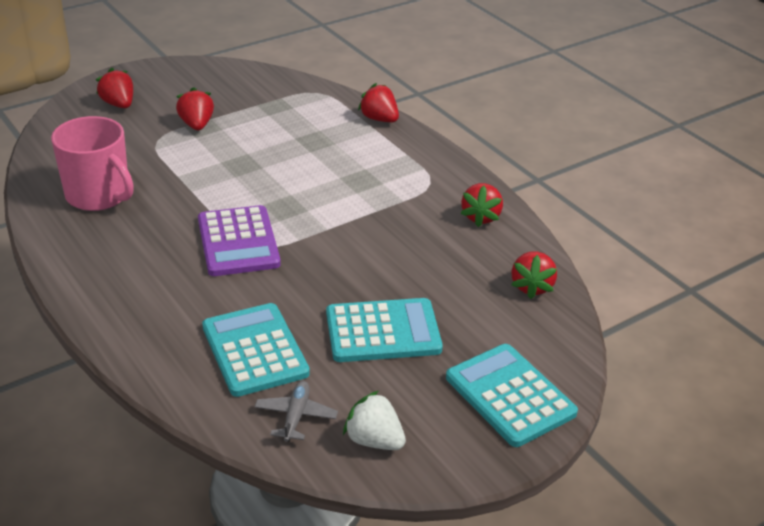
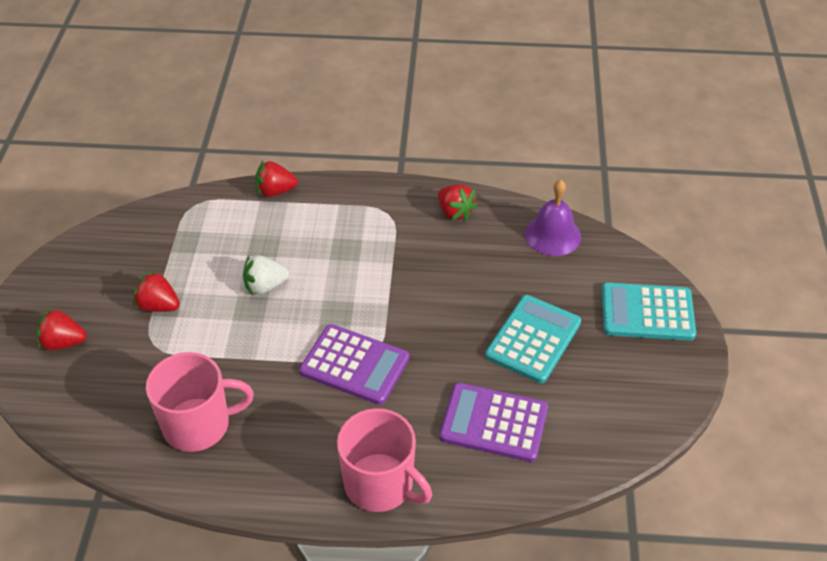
camera: 50 degrees left, 10 degrees up
(122, 314) = (380, 484): none -> pink mug
(254, 350) = (493, 423): turquoise calculator -> purple calculator
(295, 416) = (582, 436): grey plane -> none
(374, 440) = (636, 406): white strawberry -> white strawberry (265, 286)
(531, 287) = (552, 235): red strawberry -> purple bell

